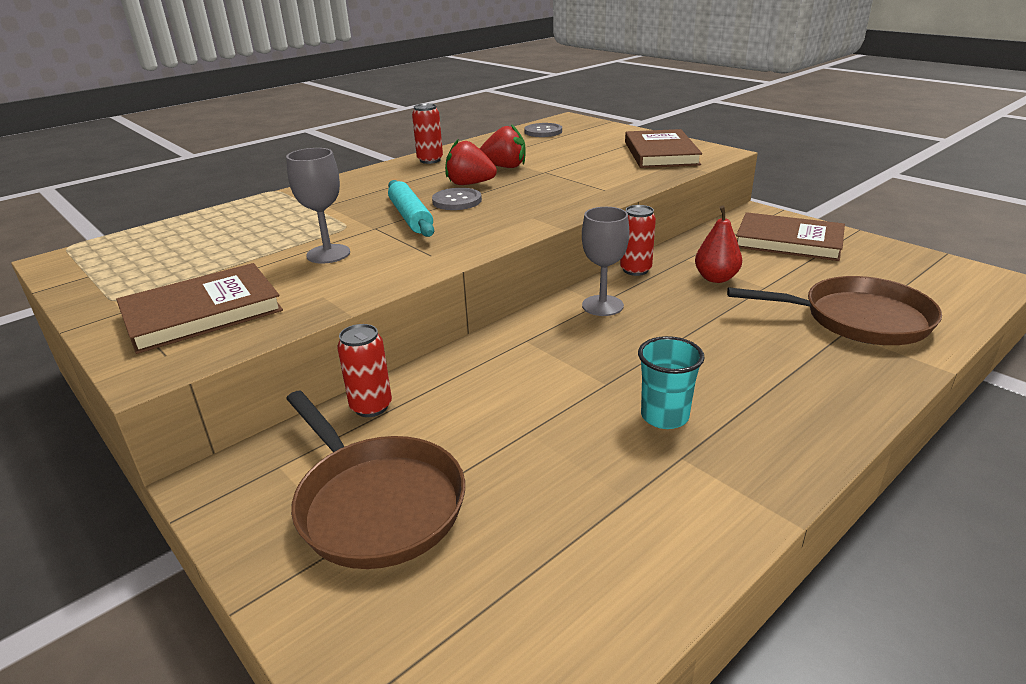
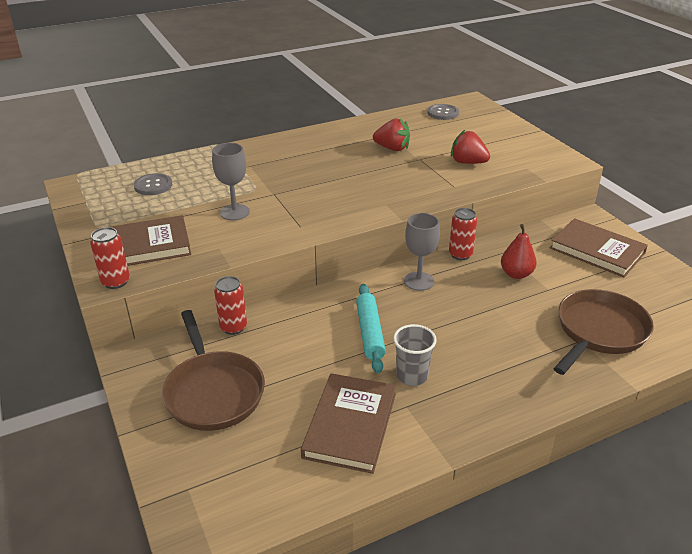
camera: 15 degrees right, 5 degrees up
(411, 217) = (302, 188): turquoise rolling pin -> turquoise rolling pin (370, 332)
(430, 160) = (340, 131): red can -> red can (116, 282)
(457, 201) = (340, 178): grey button -> grey button (153, 185)
(469, 184) = (358, 162): red strawberry -> red strawberry (468, 162)
(661, 153) = (522, 154): brown book -> brown book (350, 425)
(664, 416) = (412, 376): turquoise cup -> grey cup
(857, 319) = (599, 332): brown pan -> brown pan turned 75 degrees counterclockwise

